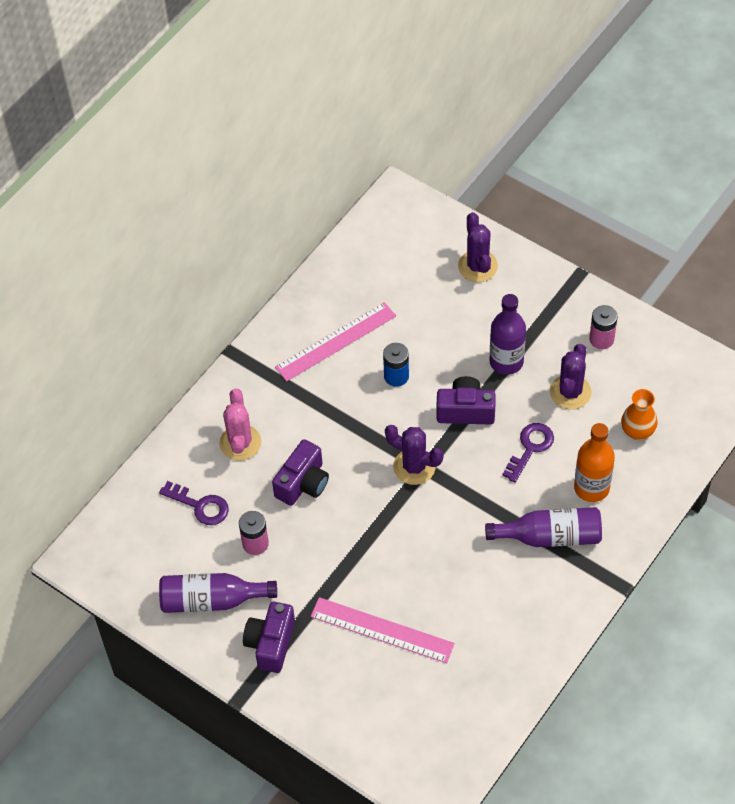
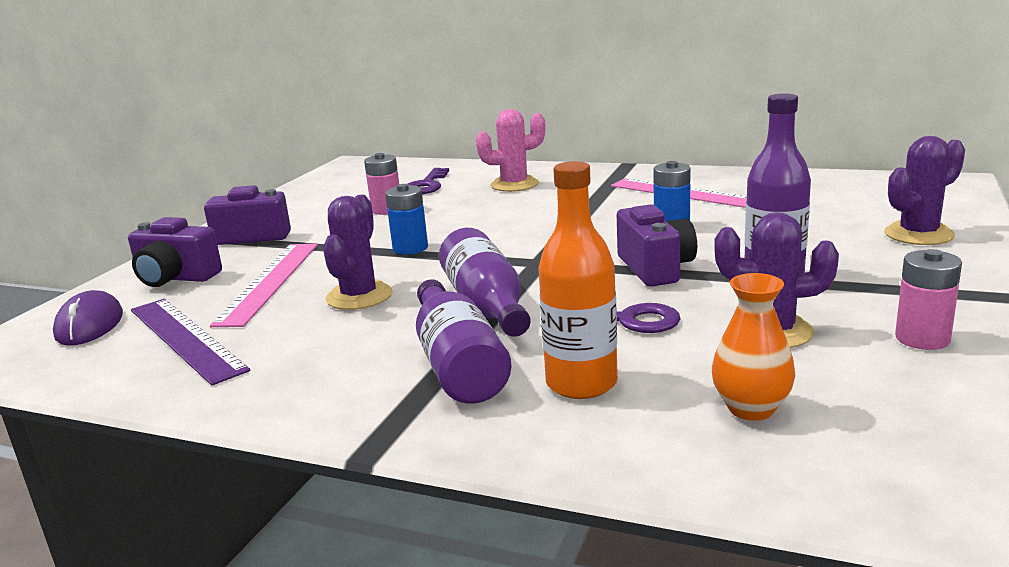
camera: 75 degrees right, 35 degrees down
(211, 600) = (310, 207): purple bottle -> purple bottle (486, 306)
(303, 483) = (477, 214): purple camera -> purple camera (175, 278)
(358, 537) = (410, 248): none -> blue battery
(410, 739) = (90, 325): none -> purple mouse
(414, 467) = (536, 257): purple cactus -> purple cactus (359, 296)
(458, 676) = (185, 338): none -> purple ruler

